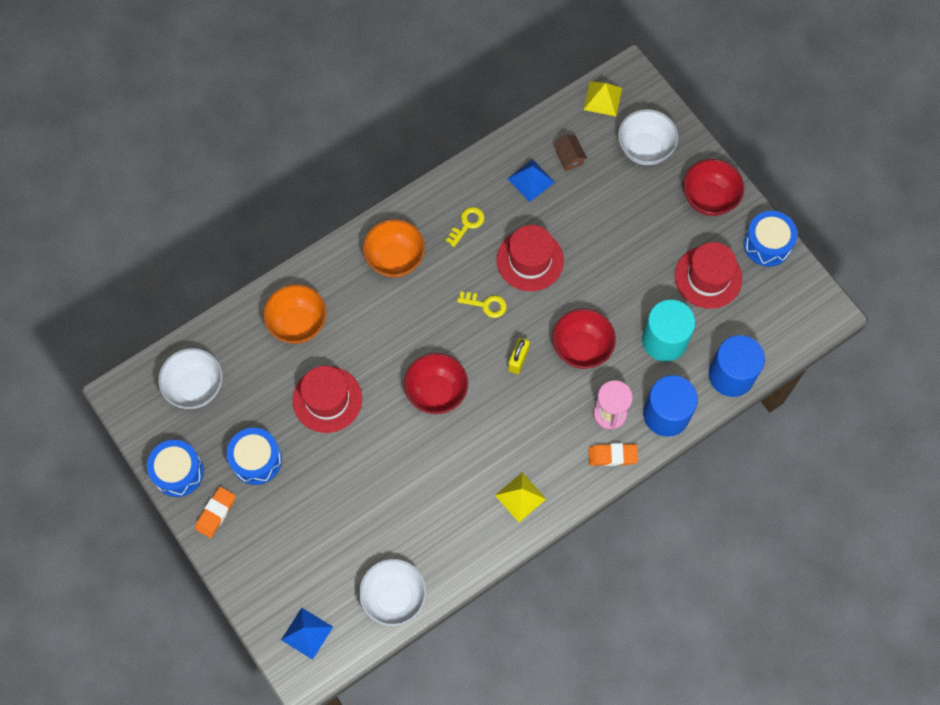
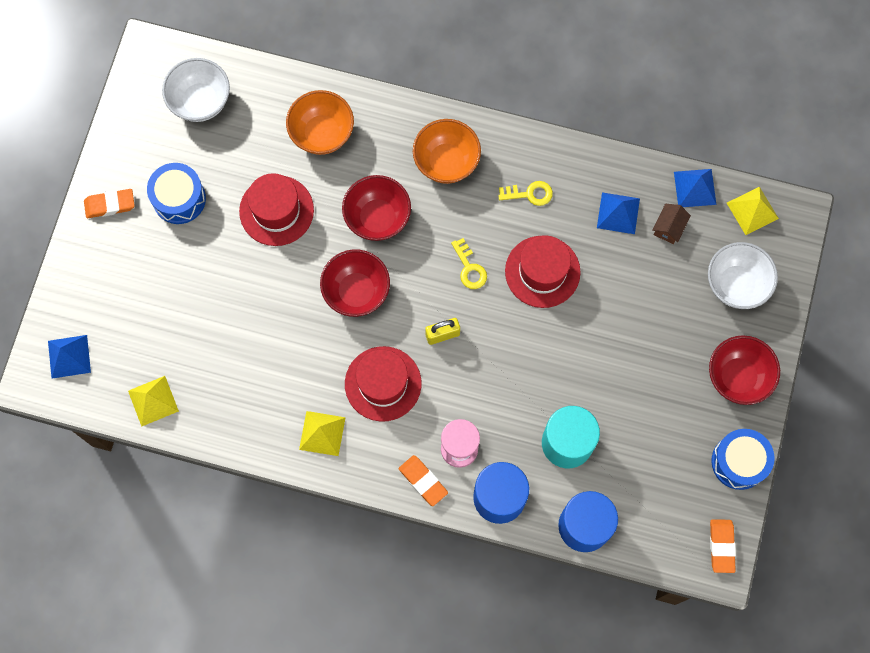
camera: 50 degrees right, 5 degrees up
(178, 472) = (120, 148): blue drum -> none
(394, 597) = (153, 400): white bowl -> yellow pyramid
(556, 120) = (695, 188): none -> blue pyramid
(581, 348) = (499, 378): red bowl -> red bowl (377, 218)
(708, 277) = (660, 434): red hat -> red hat (383, 383)
(815, 300) = (721, 546): none -> orange eraser

